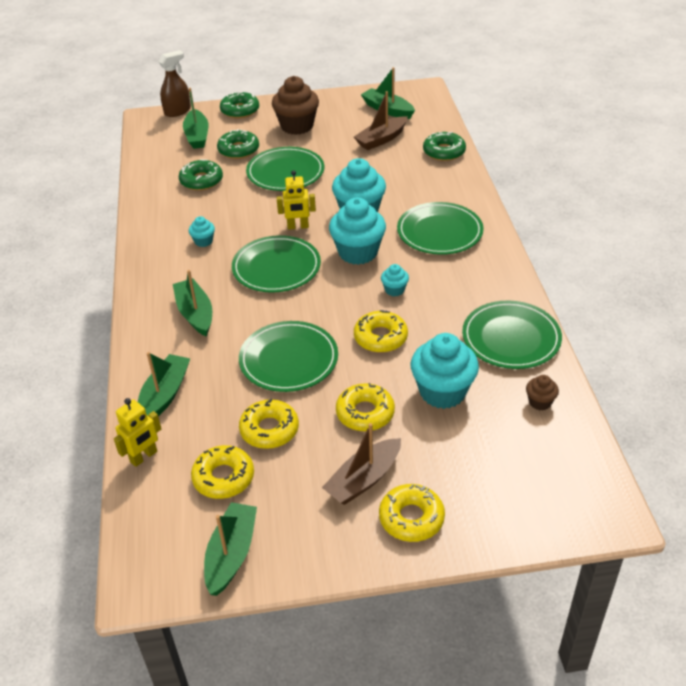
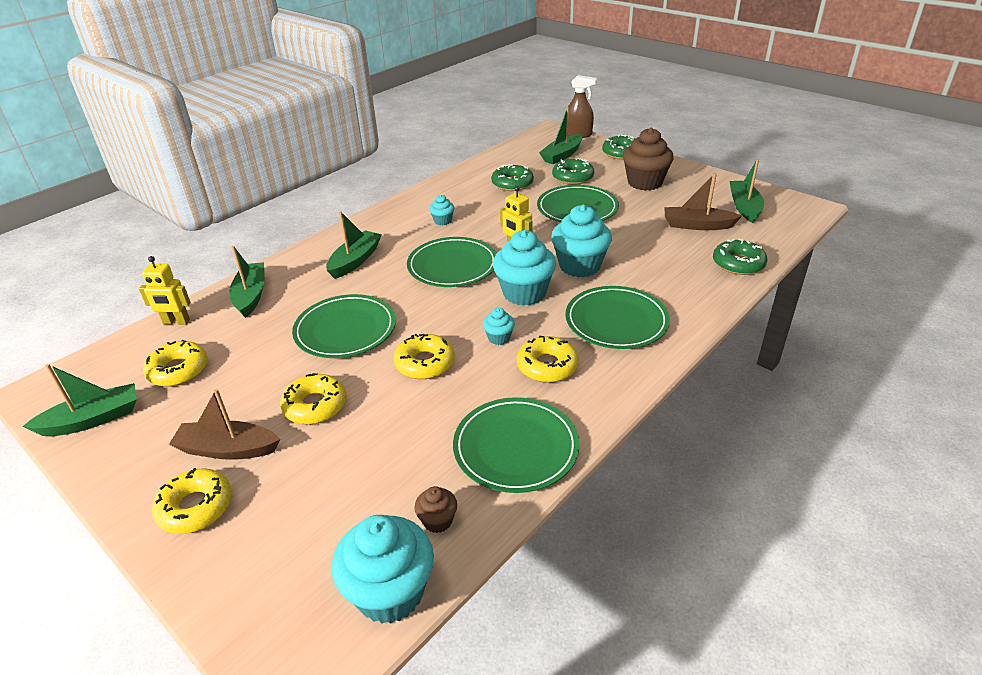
camera: 50 degrees right, 5 degrees down
(164, 395) = (251, 296): green boat -> green boat turned 75 degrees counterclockwise
(269, 430) = (251, 364): yellow donut -> yellow donut (547, 366)
(442, 392) = (387, 440): turquoise cupcake -> turquoise cupcake (390, 592)

